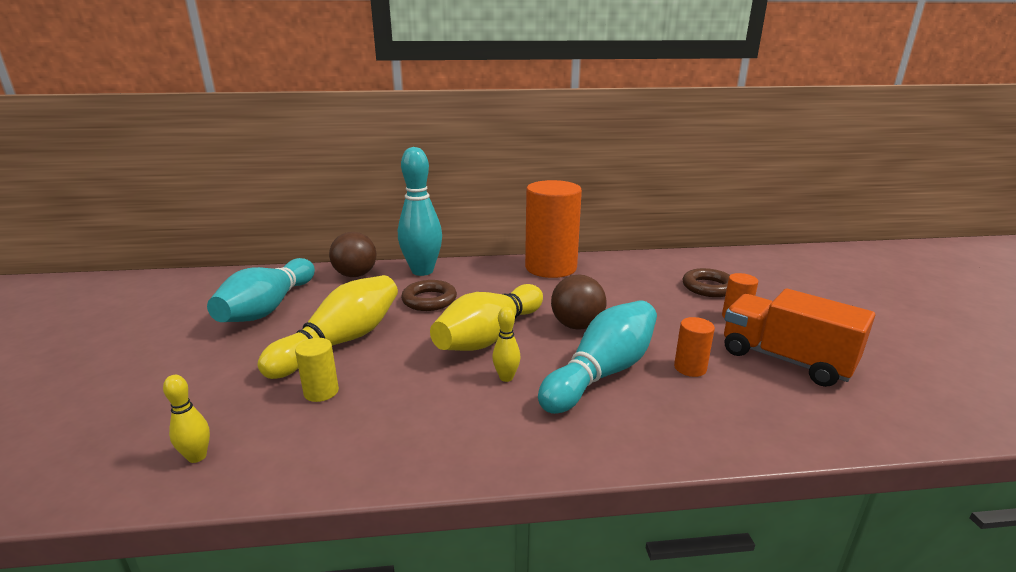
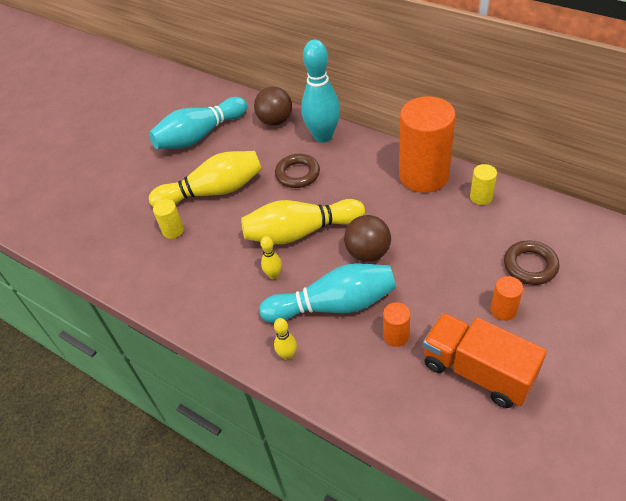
camera: 45 degrees right, 25 degrees up
(197, 457) = (95, 246): yellow bowling pin -> yellow bowling pin (287, 355)
(613, 265) = (481, 197): none -> yellow cylinder
(785, 360) = (477, 371): orange truck -> orange truck turned 45 degrees counterclockwise

